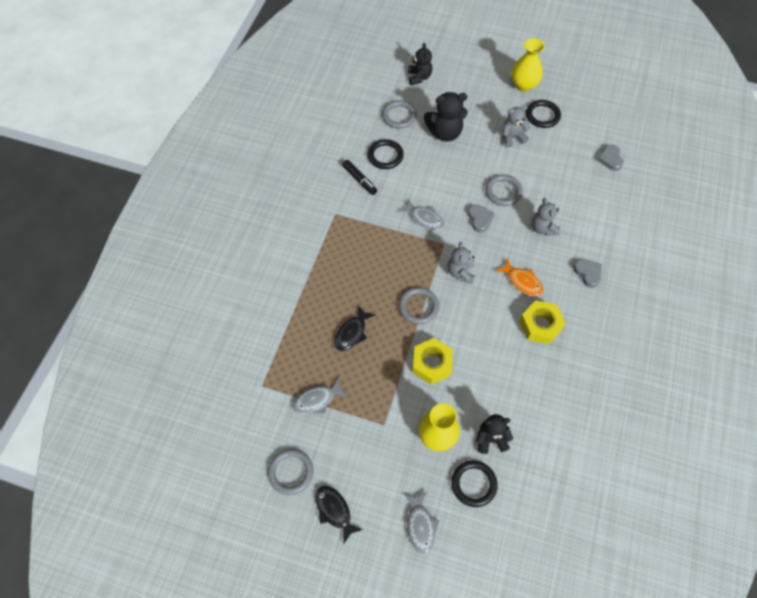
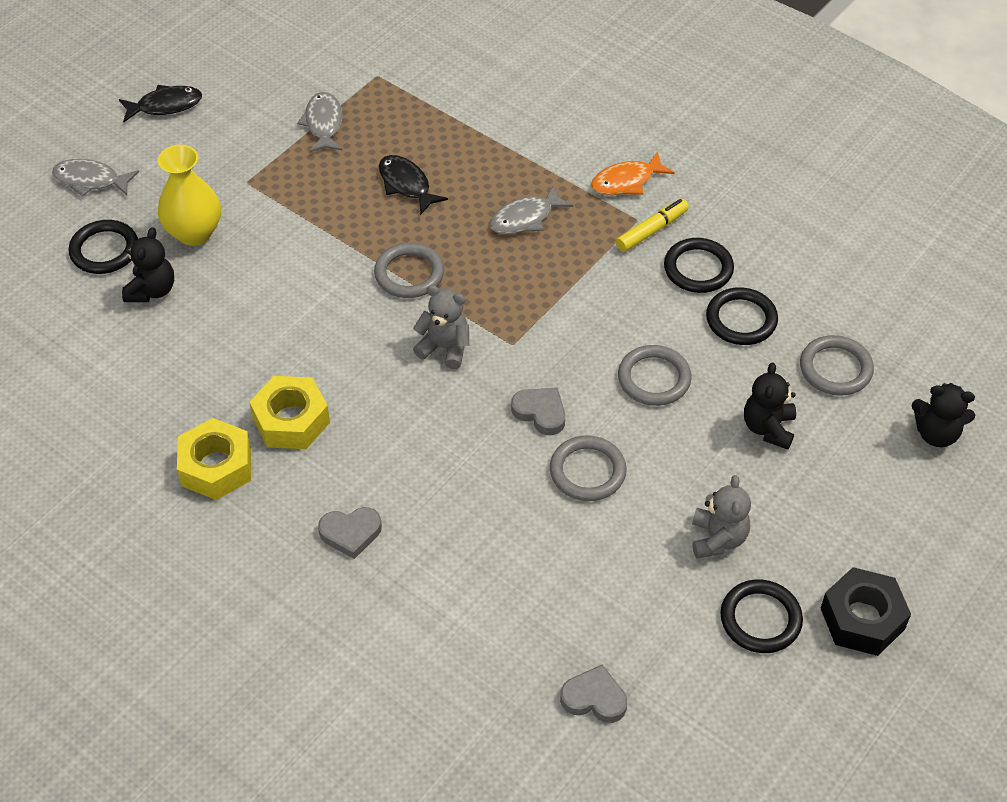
camera: 110 degrees right, 10 degrees down
(291, 472) = (240, 77): grey ring -> grey ring (654, 378)
(341, 205) = (652, 230): none -> yellow marker
(359, 180) = (698, 269): black marker -> black ring
(424, 219) = (576, 333): grey fish -> grey fish (525, 218)
(431, 364) = (305, 260): yellow nut -> yellow nut (216, 467)
(445, 133) = (768, 428): black teddy bear -> black teddy bear, size x0.66
(480, 219) = (540, 413): grey heart -> grey heart turned 150 degrees counterclockwise
(522, 281) = (384, 427): orange fish -> orange fish (626, 181)
(523, 85) = (862, 618): yellow vase -> black nut
(543, 228) = (478, 503): grey teddy bear -> none

